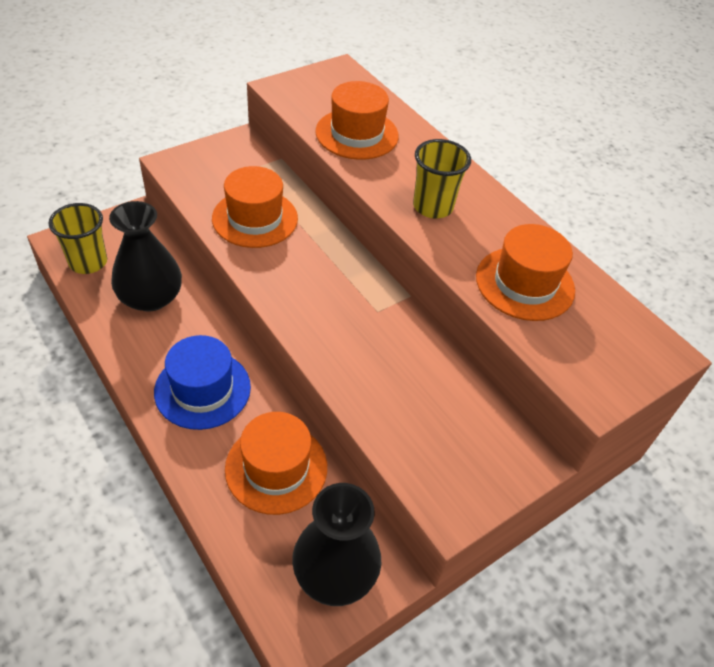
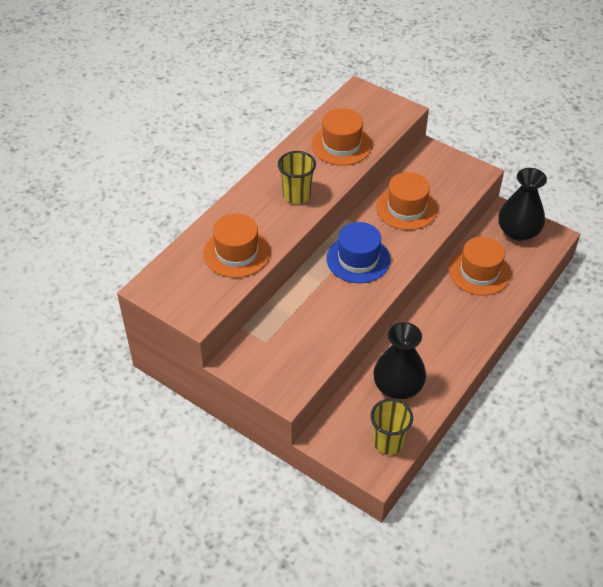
camera: 105 degrees left, 0 degrees up
(202, 389) = (452, 325): blue hat -> blue hat (358, 259)
(255, 218) = (321, 318): orange hat -> orange hat (406, 208)

